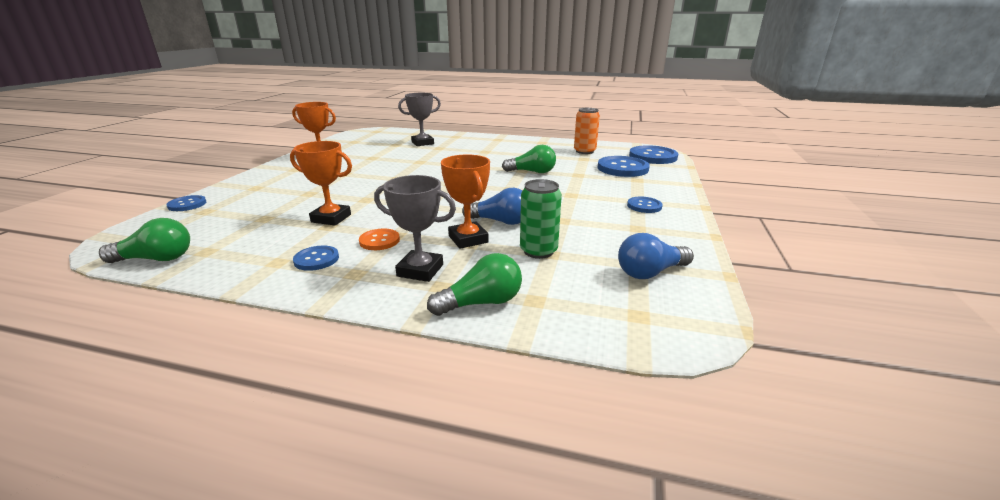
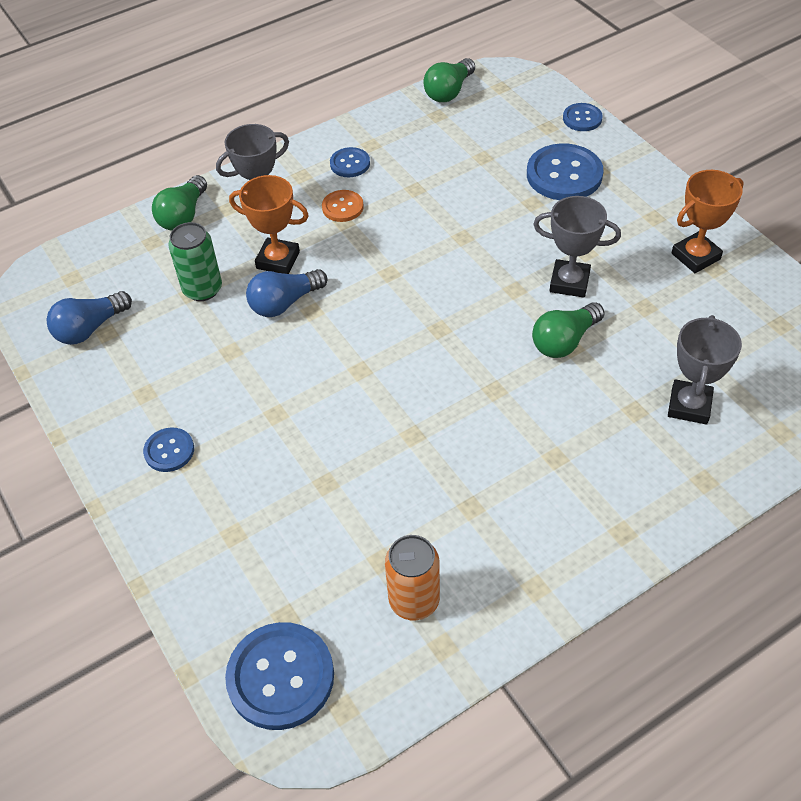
camera: 135 degrees right, 25 degrees up
(331, 218) = (432, 196): orange trophy -> none
(374, 171) = (569, 282): none -> grey trophy
(532, 172) = (392, 439): green light bulb -> green light bulb (564, 341)
(622, 168) = (286, 565): blue button -> blue button (564, 175)
(650, 272) = (90, 328): blue light bulb -> blue light bulb turned 150 degrees counterclockwise

